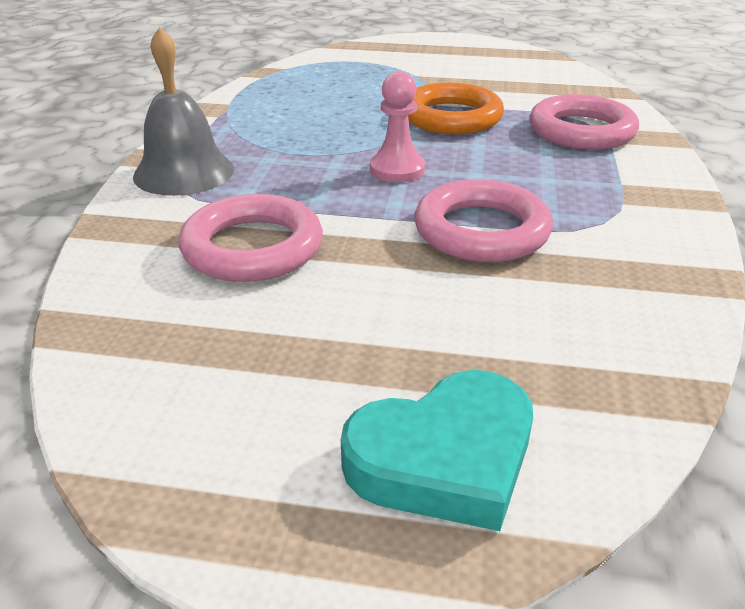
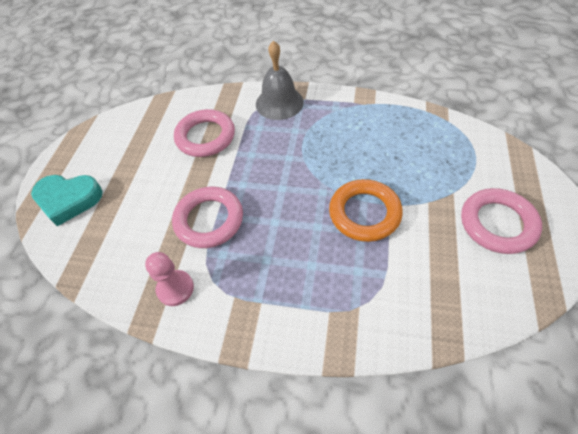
camera: 95 degrees right, 20 degrees up
(397, 169) = (281, 184): pink pawn -> pink pawn (175, 288)
(444, 458) = (68, 200): turquoise heart -> turquoise heart turned 60 degrees counterclockwise
(581, 131) = (347, 294): pink ring -> pink ring (497, 224)

